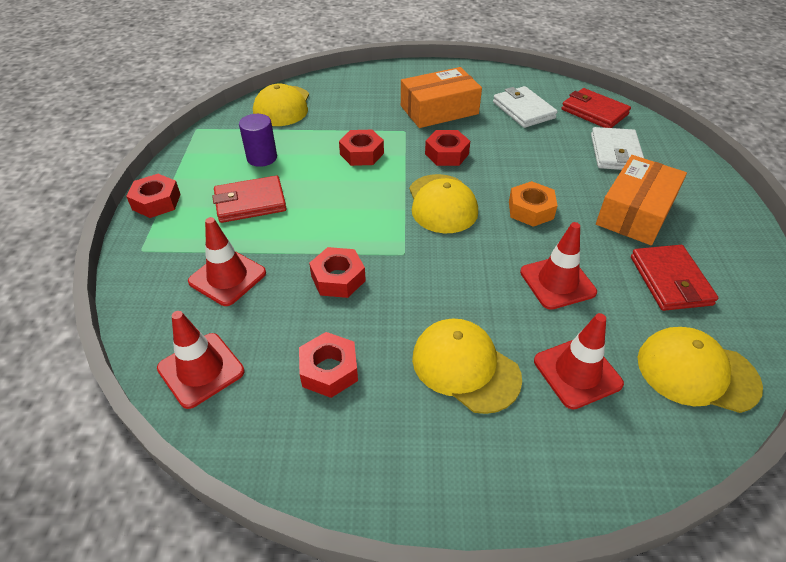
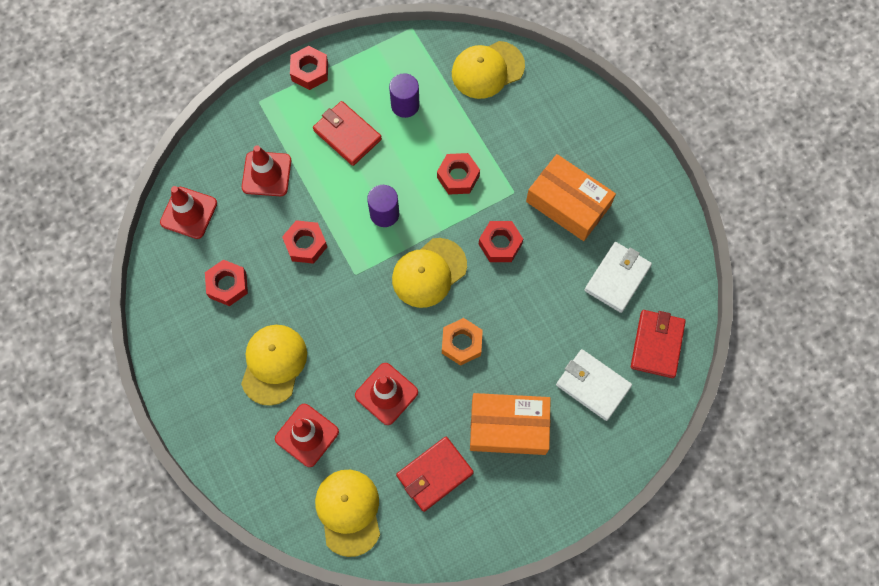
camera: 60 degrees right, 25 degrees up
(356, 209) = (384, 214): none -> purple cylinder
(615, 152) = (593, 385): white wallet -> white wallet turned 60 degrees clockwise

